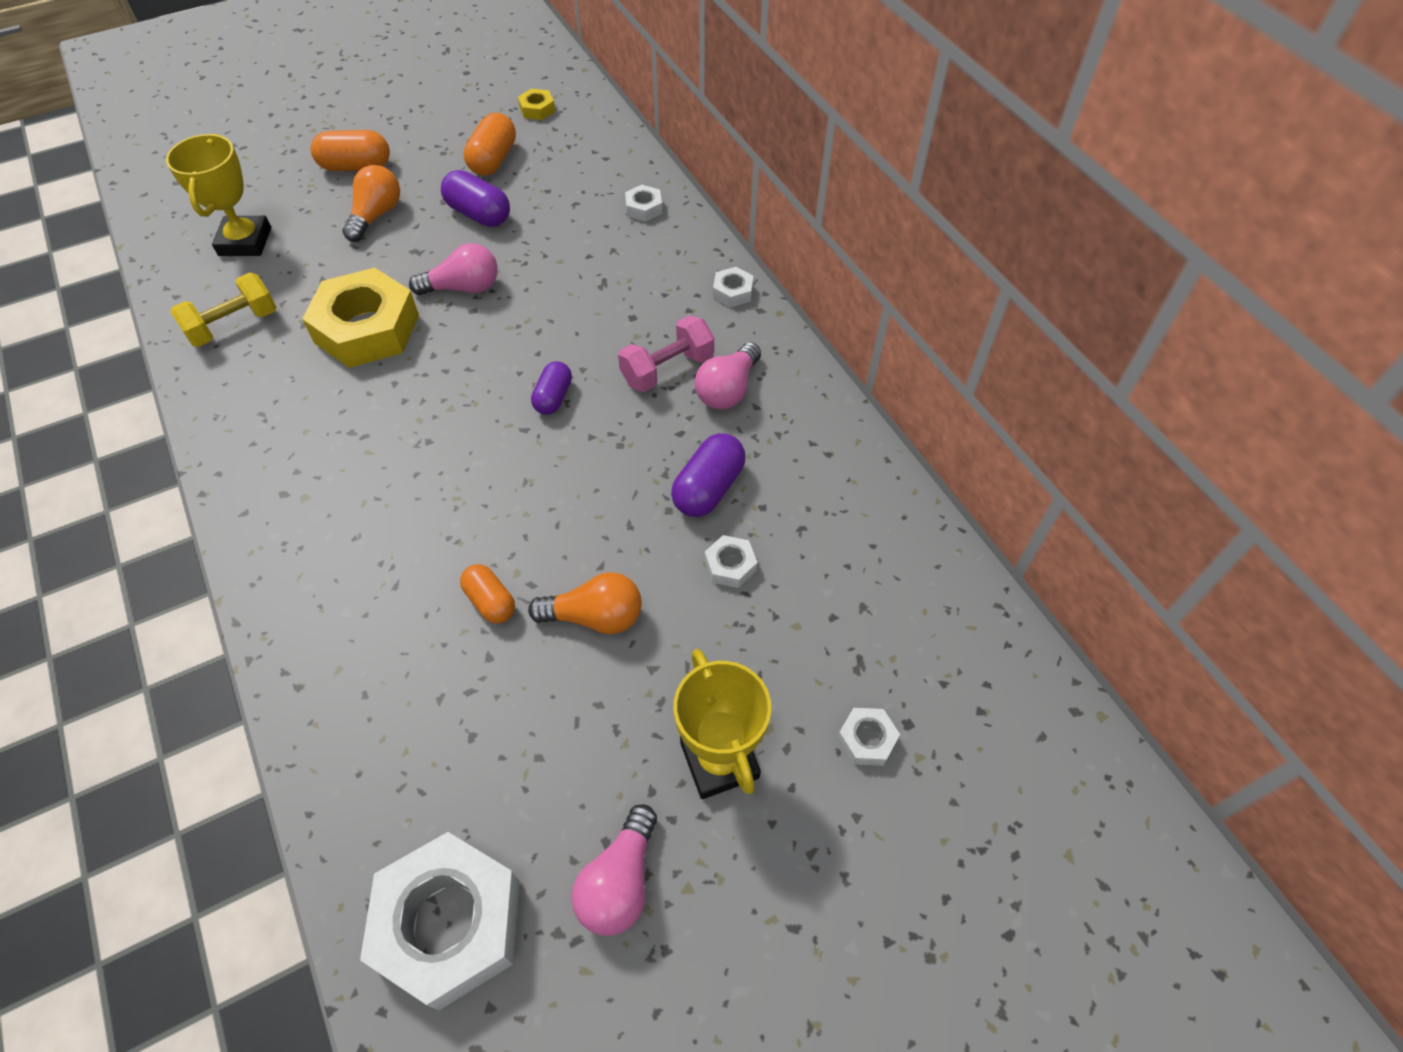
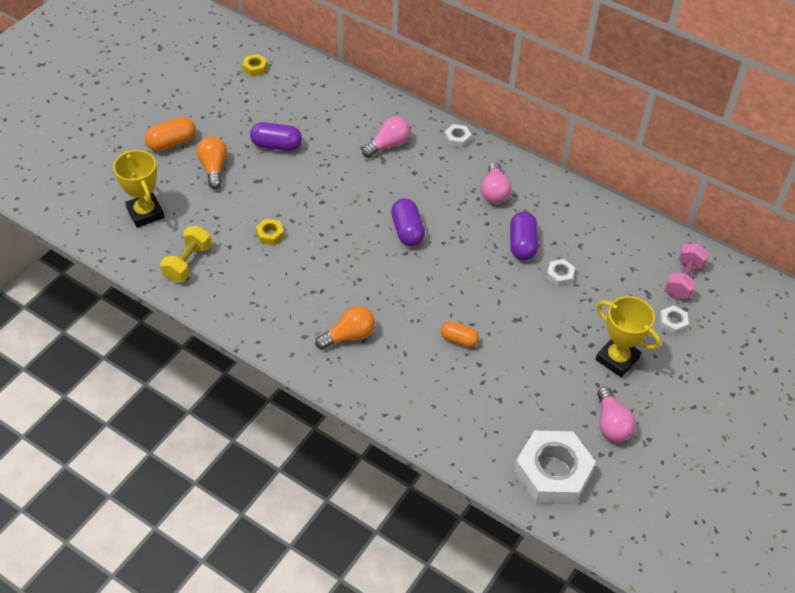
camera: 30 degrees left, 5 degrees down
(367, 329) = (270, 234): yellow nut -> yellow nut, size x0.43
(463, 288) = (305, 191): pink light bulb -> pink light bulb (388, 145)
(493, 160) = (256, 109): orange capsule -> none
(553, 397) = (407, 231): purple capsule -> purple capsule, size x1.50
(595, 617) = (514, 325): orange light bulb -> orange light bulb (349, 336)
(644, 208) = (370, 108): white nut -> none
(667, 369) = (455, 193): pink dumbbell -> pink dumbbell (683, 280)

